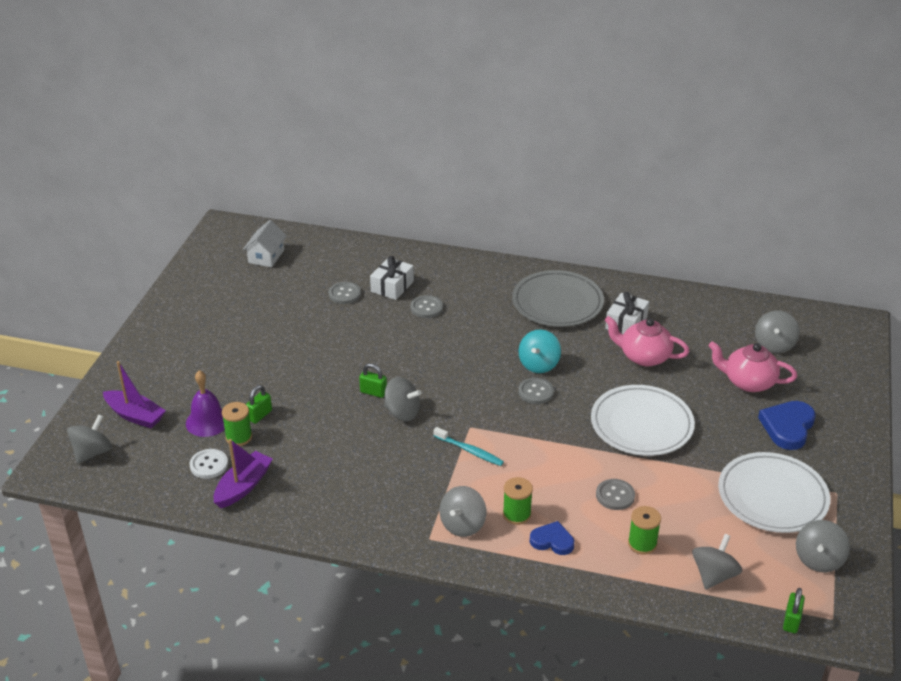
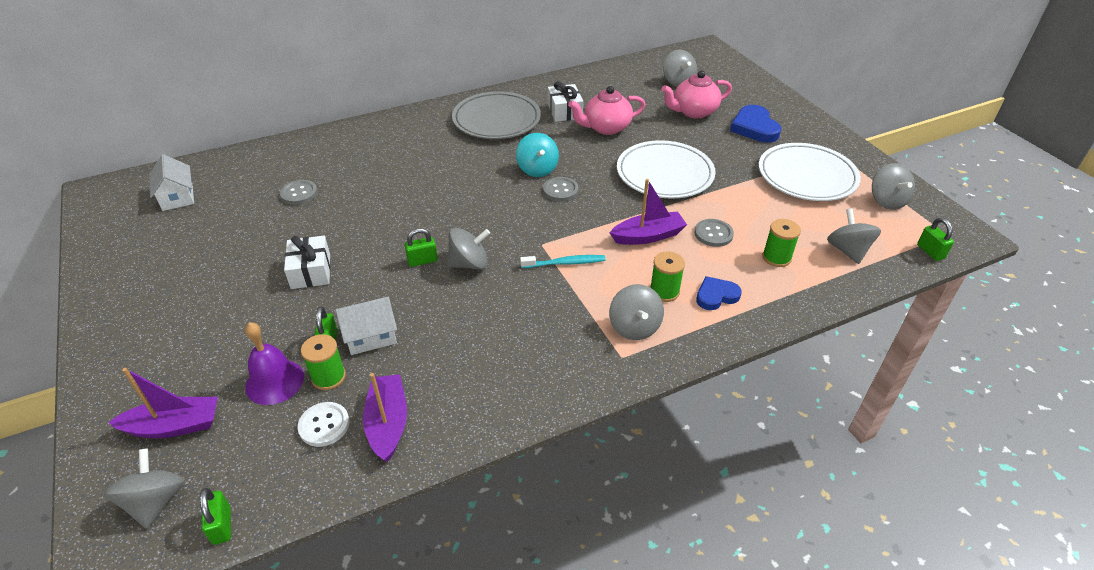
camera: 40 degrees left, 5 degrees up
(111, 486) = (222, 525): none -> green padlock
(288, 426) = (370, 336): none -> white house
(392, 286) = (339, 168): white gift -> white gift (310, 271)
(426, 308) = (391, 170): grey button -> none
(559, 467) = (648, 236): none -> purple boat

